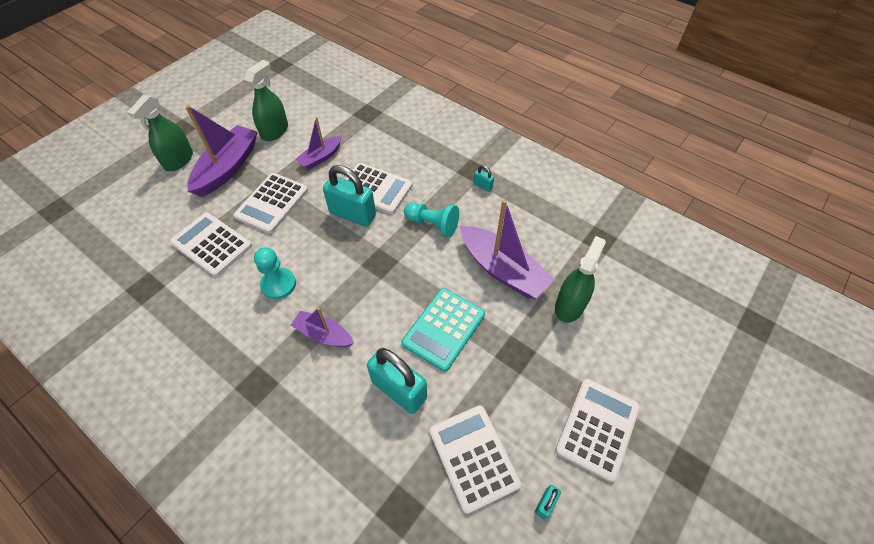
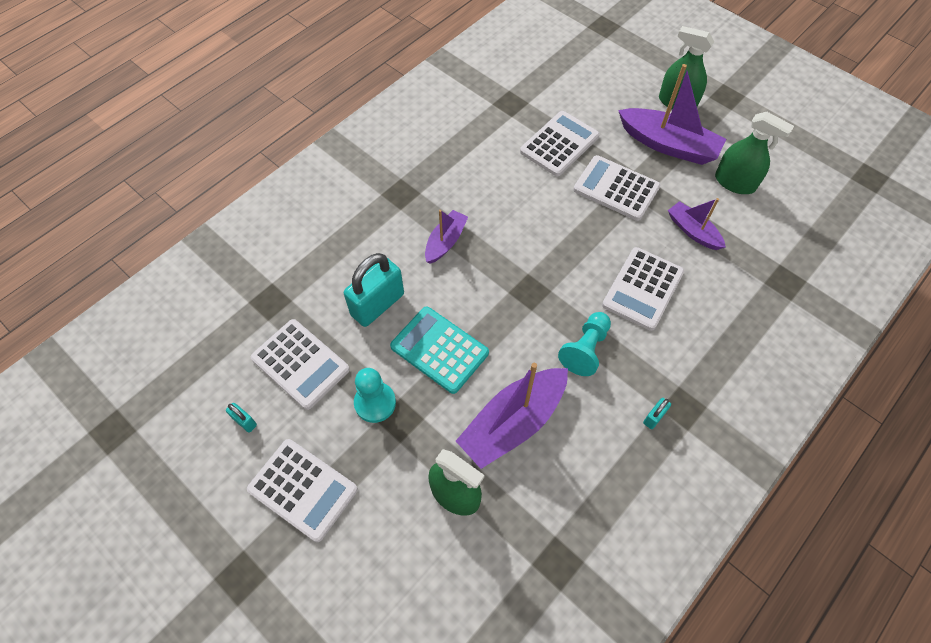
camera: 95 degrees right, 5 degrees up
(278, 284) = (507, 202): turquoise pawn -> turquoise pawn (375, 403)
(352, 214) = (601, 265): turquoise padlock -> none
(473, 457) = (300, 364): white calculator -> white calculator turned 60 degrees clockwise

